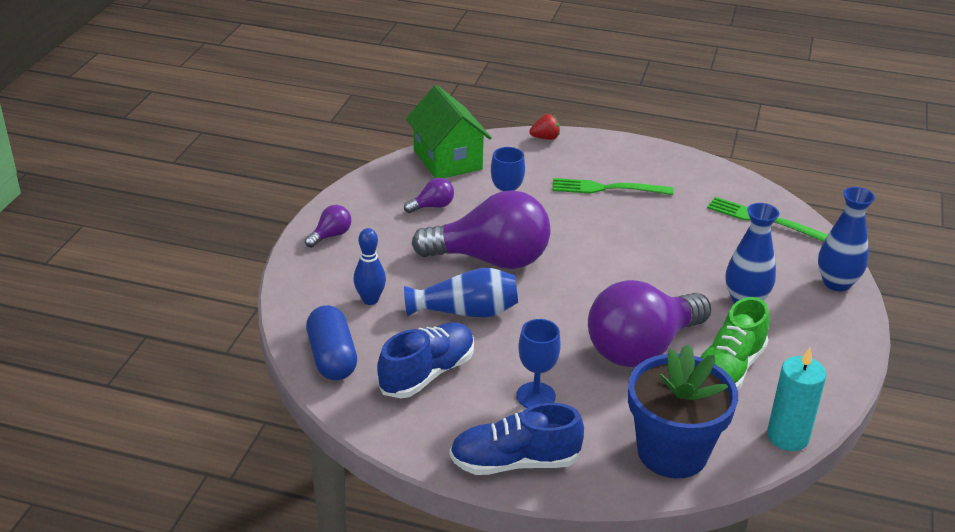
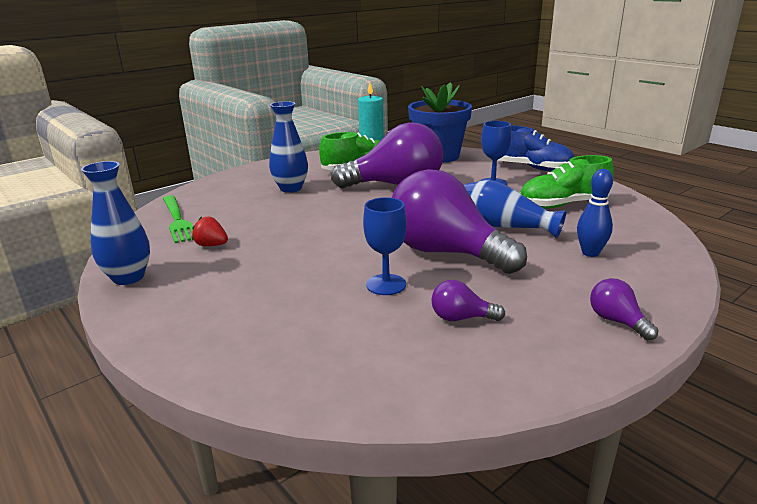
camera: 145 degrees left, 10 degrees down
(331, 235) = (617, 321): purple light bulb -> purple light bulb turned 75 degrees clockwise
(332, 357) = (641, 227): blue capsule -> none
(427, 373) = (563, 205): blue shoe -> green shoe
(447, 160) = (379, 379): green house -> none
(545, 138) = (203, 365): red strawberry -> red strawberry (211, 245)
(605, 188) = (248, 279): green fork -> none
(836, 283) = (218, 183): blue vase -> blue vase (128, 277)

